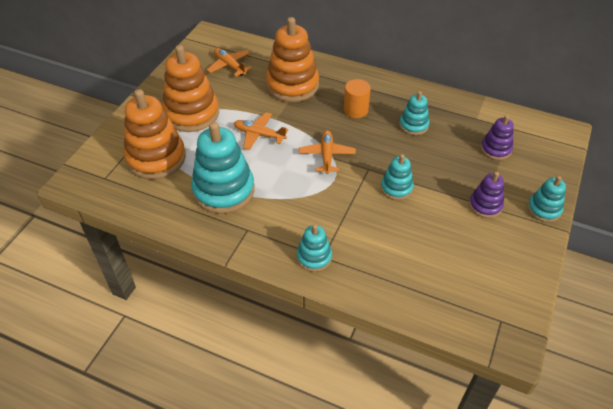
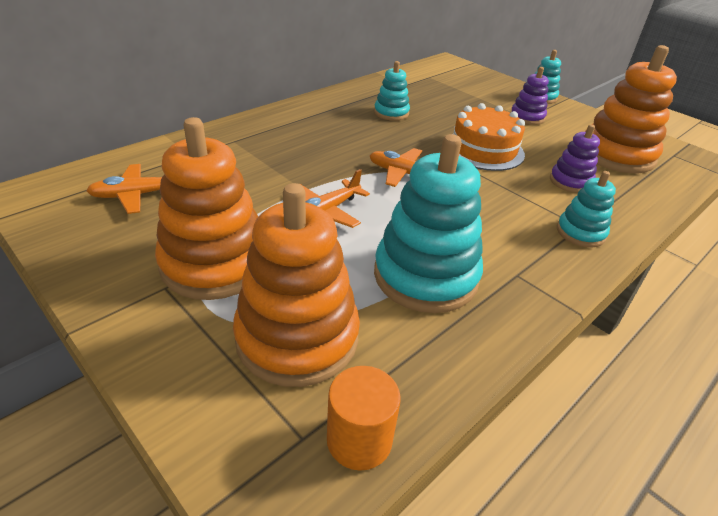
camera: 70 degrees left, 10 degrees down
(292, 85) = (247, 159): orange stacking toy -> orange stacking toy (616, 155)
(355, 110) = (338, 134): orange cylinder -> orange cylinder (359, 440)
(396, 188) = (483, 150): turquoise stacking toy -> orange cake
(495, 149) = (454, 90): purple stacking toy -> purple stacking toy (570, 182)

